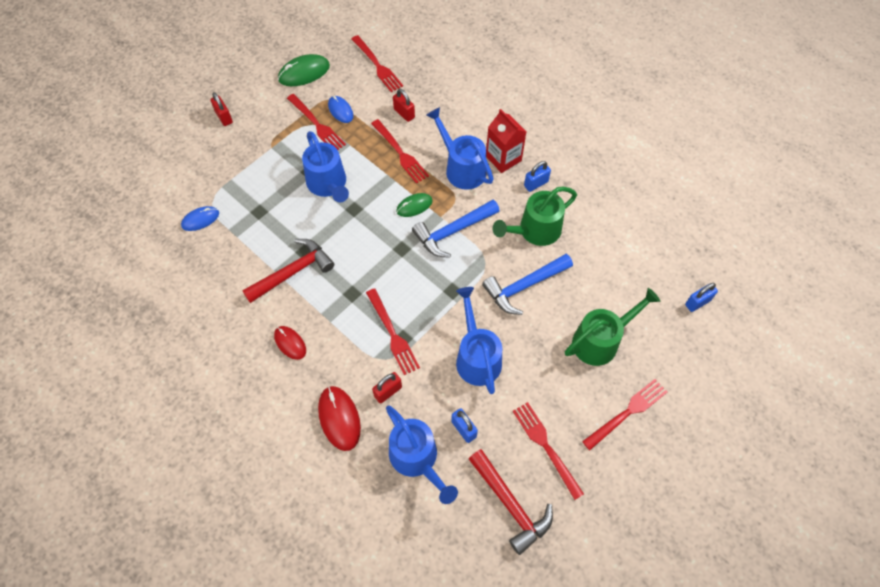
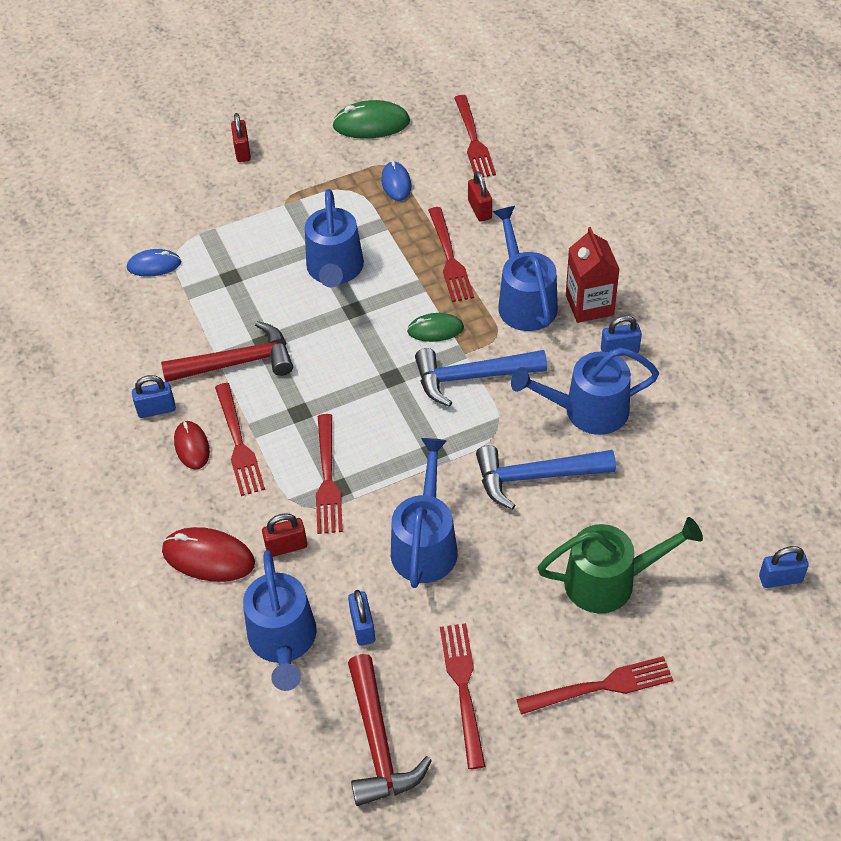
camera: 25 degrees right, 10 degrees down
(252, 325) = (156, 409): none -> blue padlock
(317, 125) = (357, 192): red fork -> red fork (239, 443)
(339, 418) = (208, 557): red mouse -> red mouse turned 75 degrees counterclockwise
(534, 231) = (586, 411): green watering can -> blue watering can

